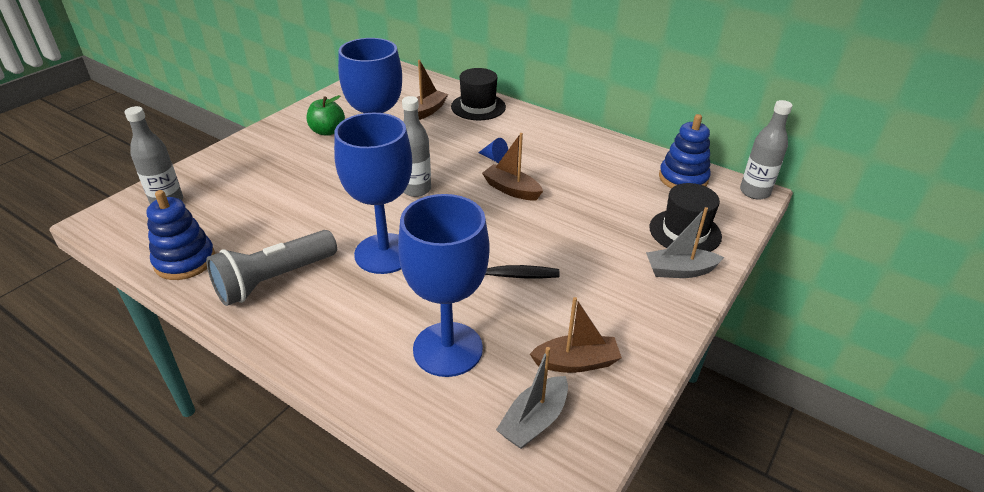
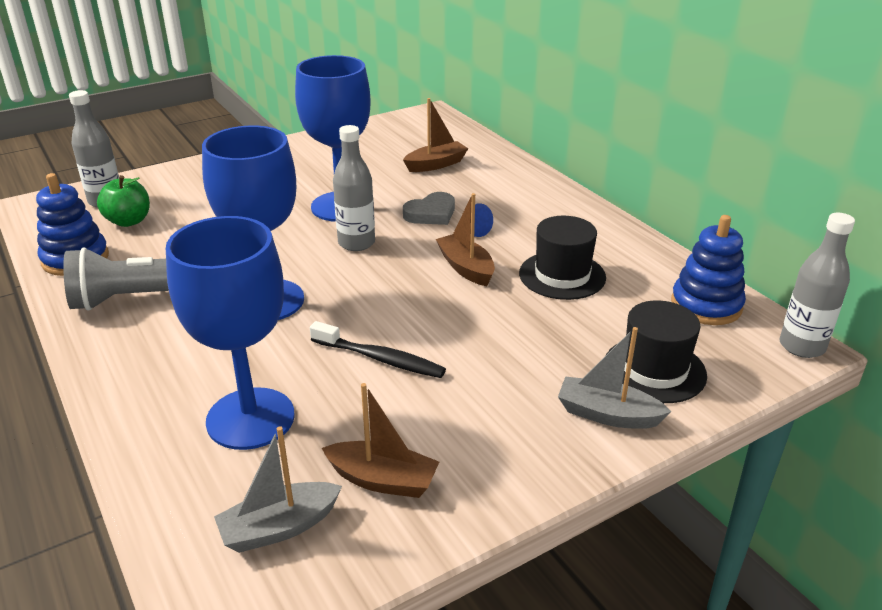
camera: 25 degrees right, 5 degrees down
(327, 131) = (312, 165): green apple -> green apple (129, 221)
(453, 152) = (431, 213): none -> grey heart
(478, 107) = (501, 170): black hat -> black hat (562, 275)

